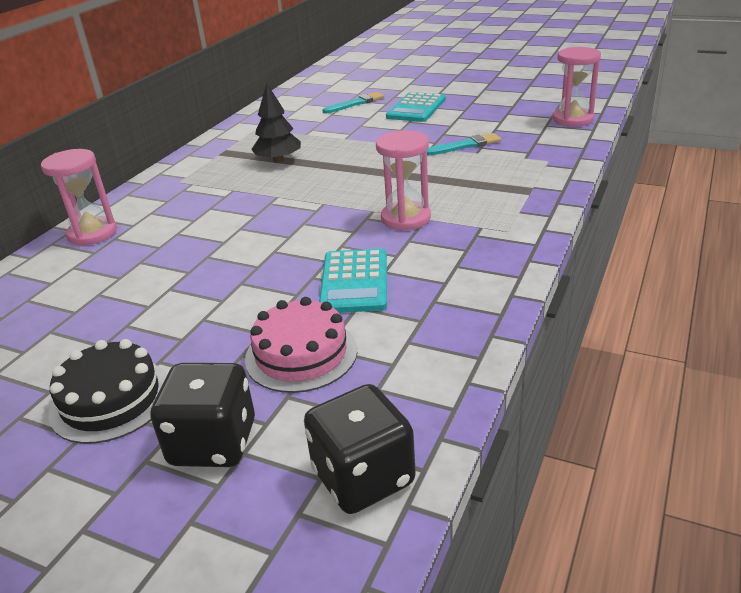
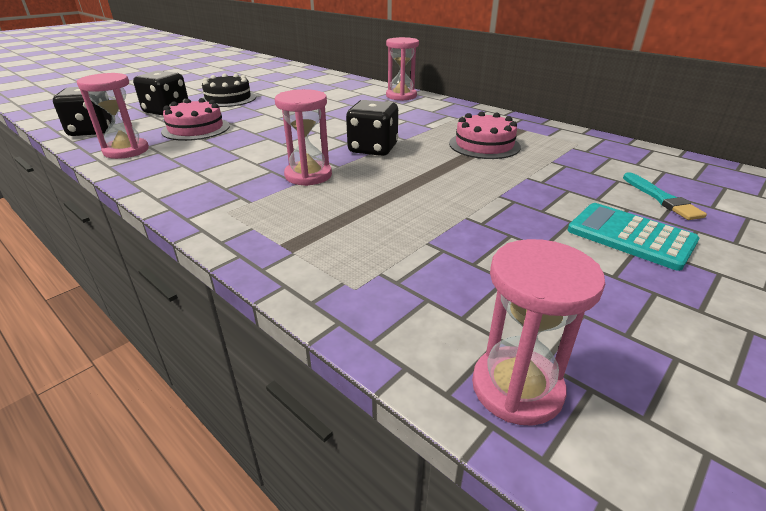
camera: 105 degrees right, 0 degrees up
(278, 160) = (484, 145): black tree -> pink cake
(316, 205) = (373, 149): none -> black dice
(354, 282) = (243, 147): turquoise calculator -> none
(423, 374) = (126, 151): none -> pink hourglass
(465, 146) = (456, 240): turquoise brush -> none

